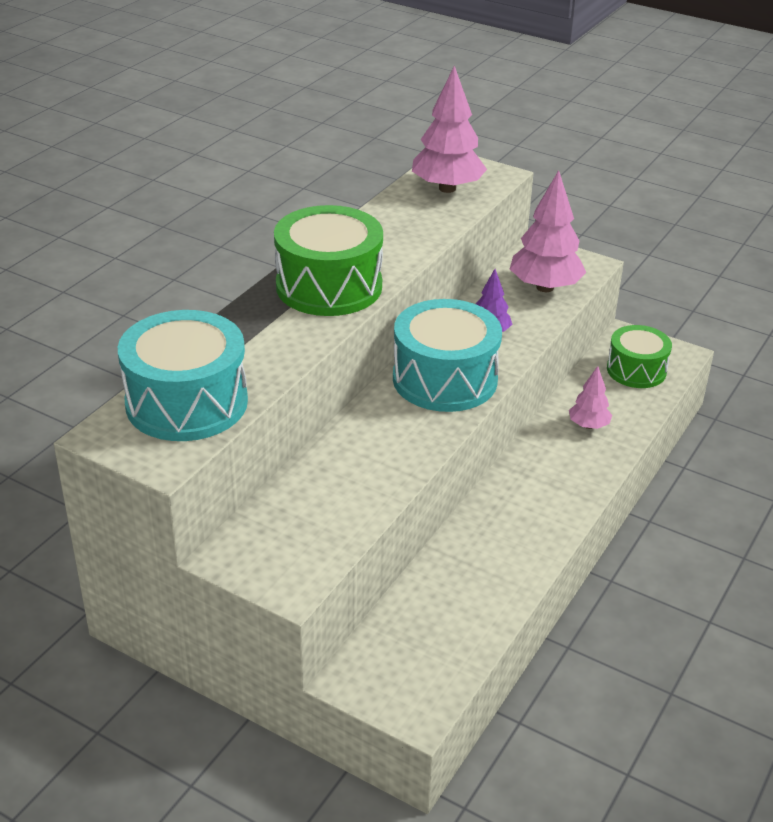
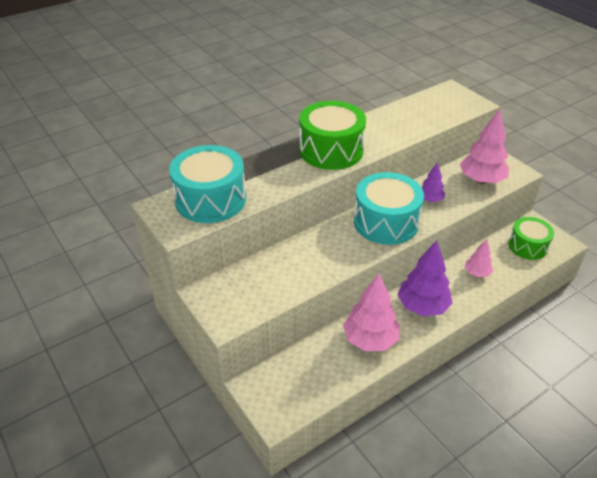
camera: 25 degrees right, 5 degrees up
(447, 188) = (438, 106): pink tree -> pink tree (370, 339)
(539, 493) = (422, 306): none -> purple tree

